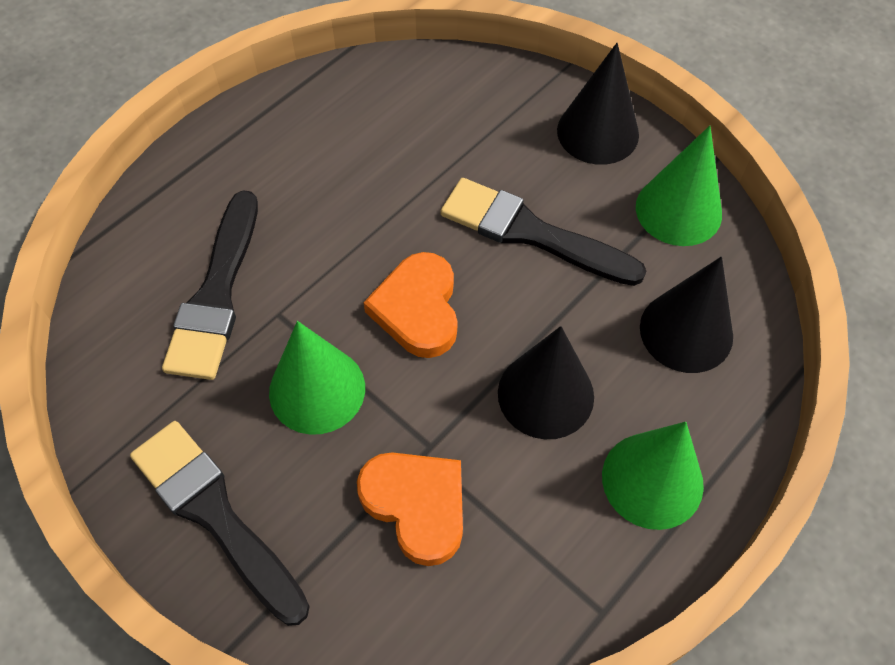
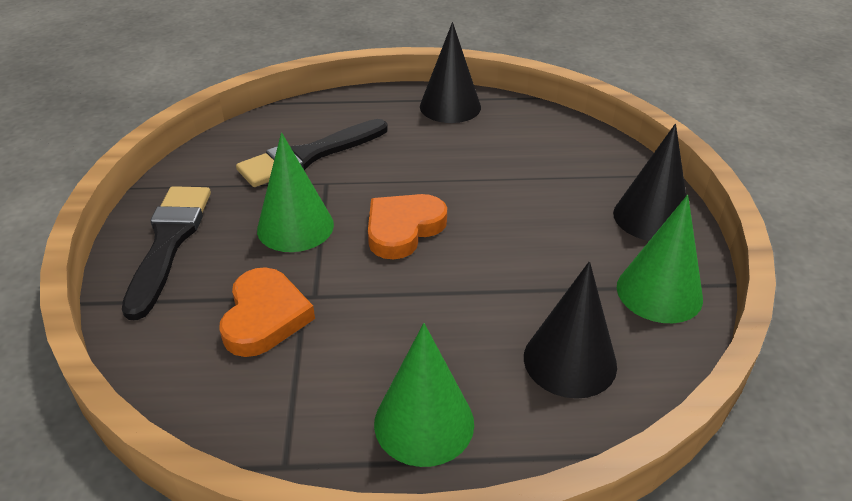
camera: 45 degrees right, 20 degrees down
(531, 233) = (528, 238): black brush -> none
(545, 394) = (419, 322): black cone -> black cone (450, 106)

